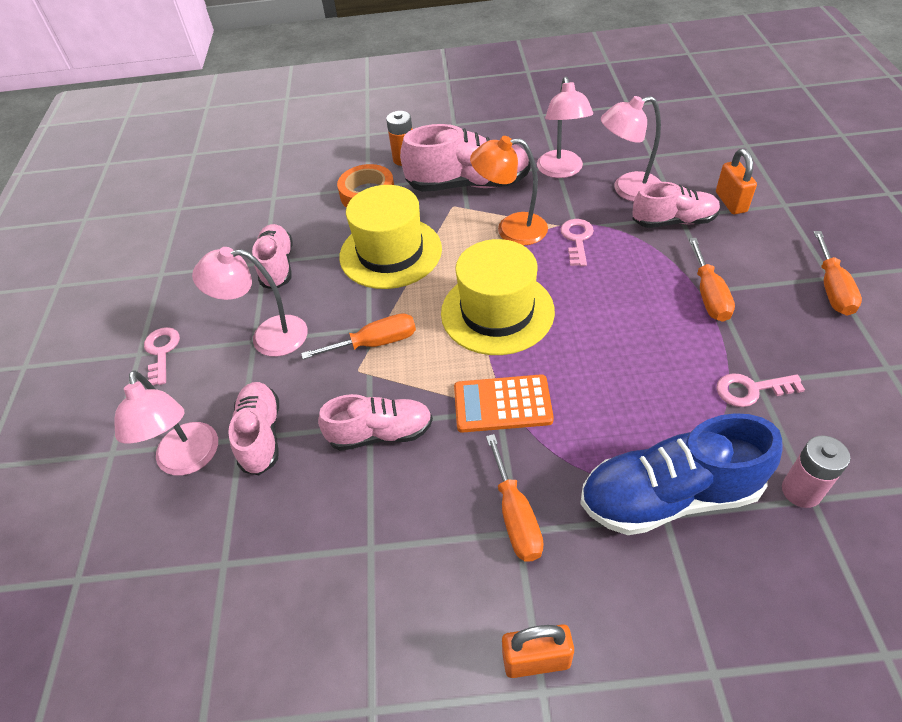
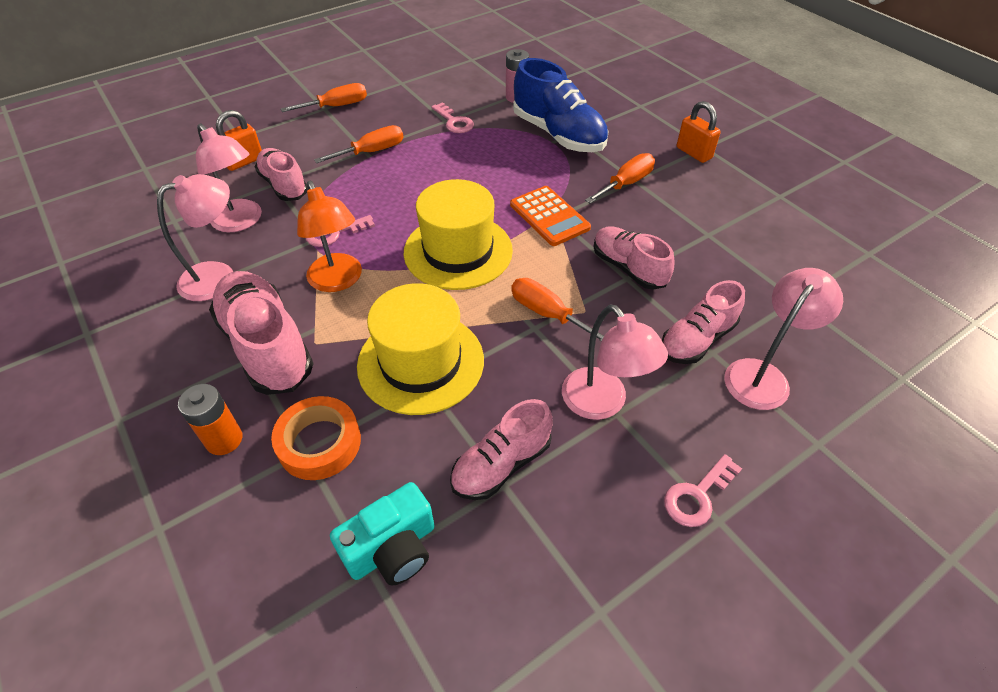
camera: 125 degrees left, 0 degrees up
(275, 207) = (392, 548): none -> turquoise camera

